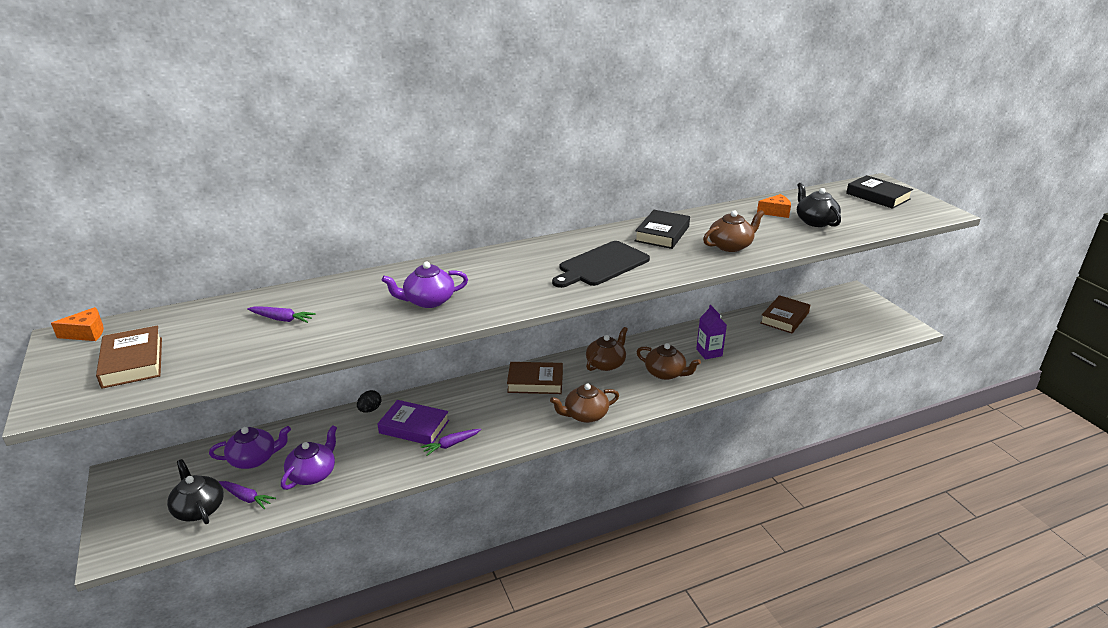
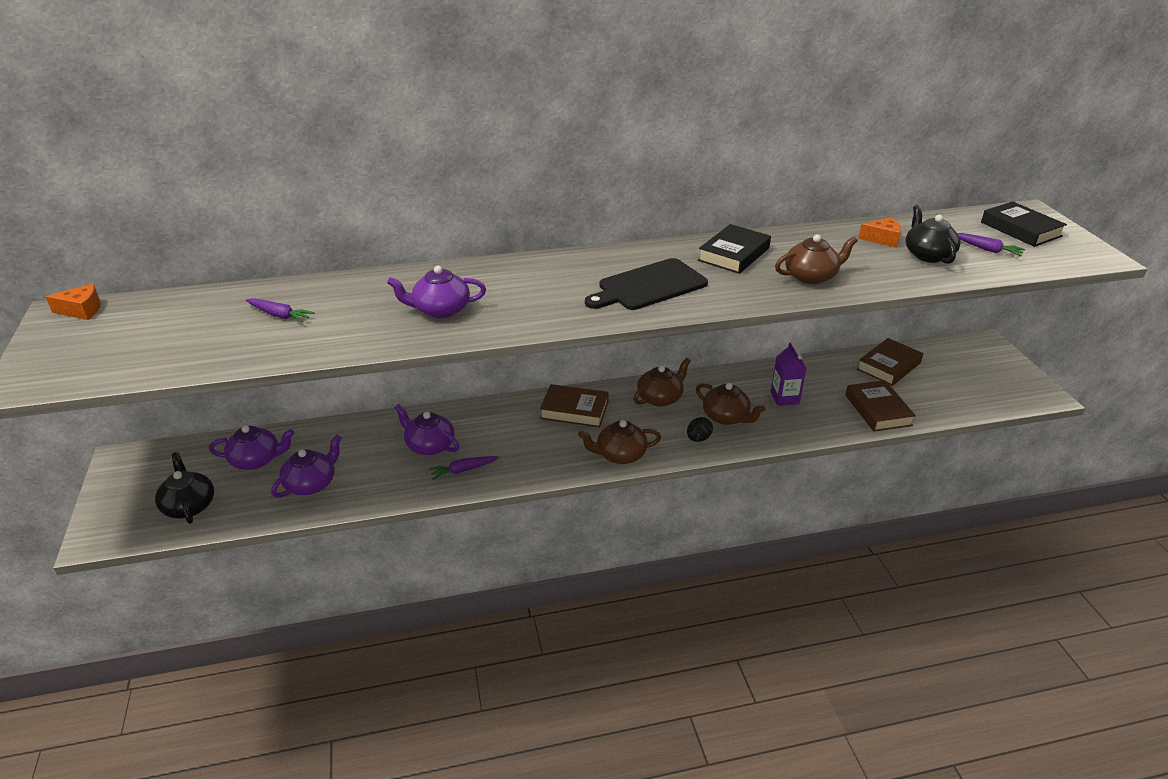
camera: 10 degrees right, 5 degrees up
(133, 362) = (116, 347): brown book -> brown book (878, 410)
(246, 498) = (238, 501): purple carrot -> purple carrot (987, 249)
(370, 410) = (388, 421): black egg -> black egg (698, 439)
(414, 427) = (429, 445): purple book -> purple teapot

